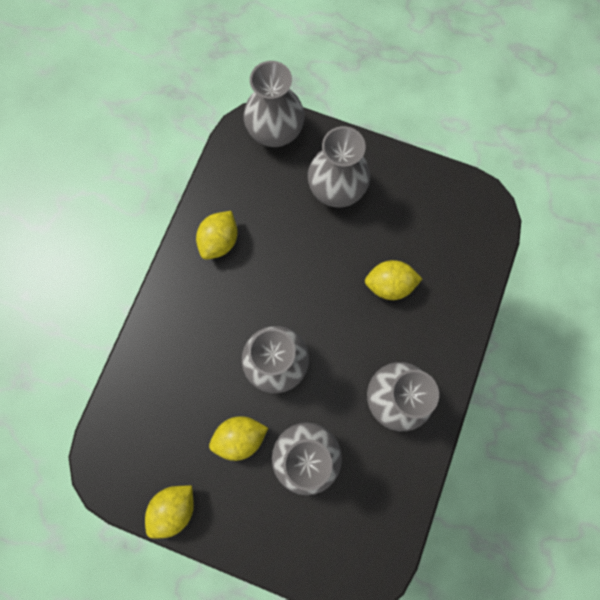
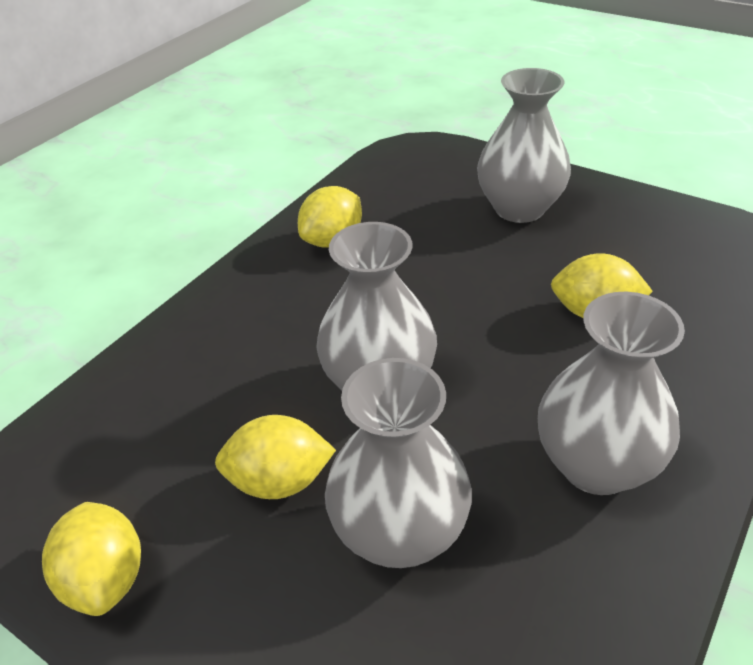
camera: 15 degrees right, 35 degrees down
(174, 507) = (106, 578): yellow lemon -> yellow lemon turned 75 degrees counterclockwise
(275, 132) = (442, 155): grey vase -> none

